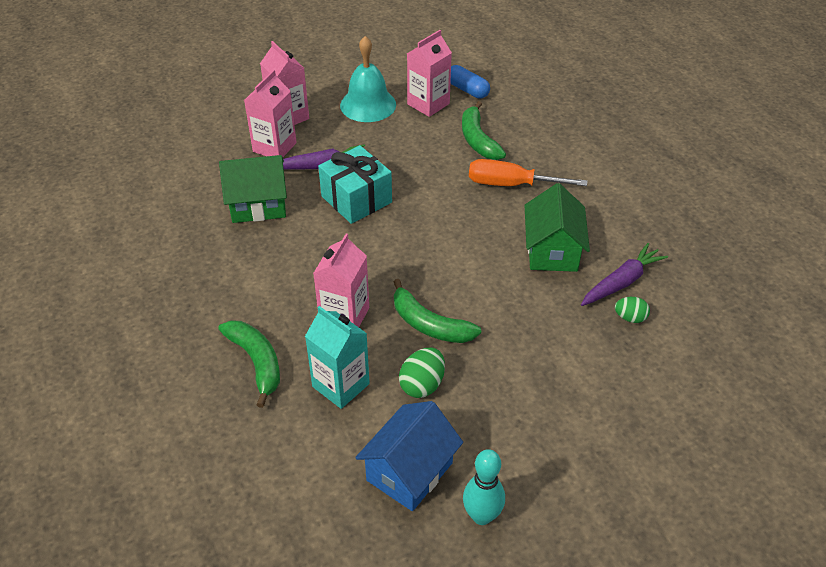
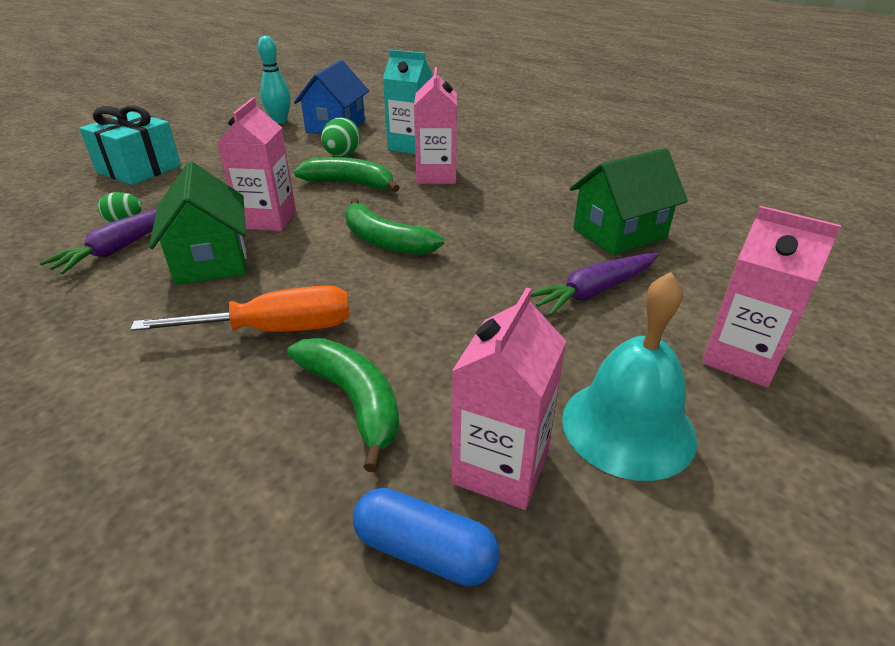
camera: 160 degrees right, 10 degrees down
(256, 362) = (488, 145): green banana -> green banana (385, 241)
(274, 147) = (692, 302): pink carton -> pink carton (268, 219)
(356, 199) = (504, 263): turquoise gift -> turquoise gift (139, 169)

